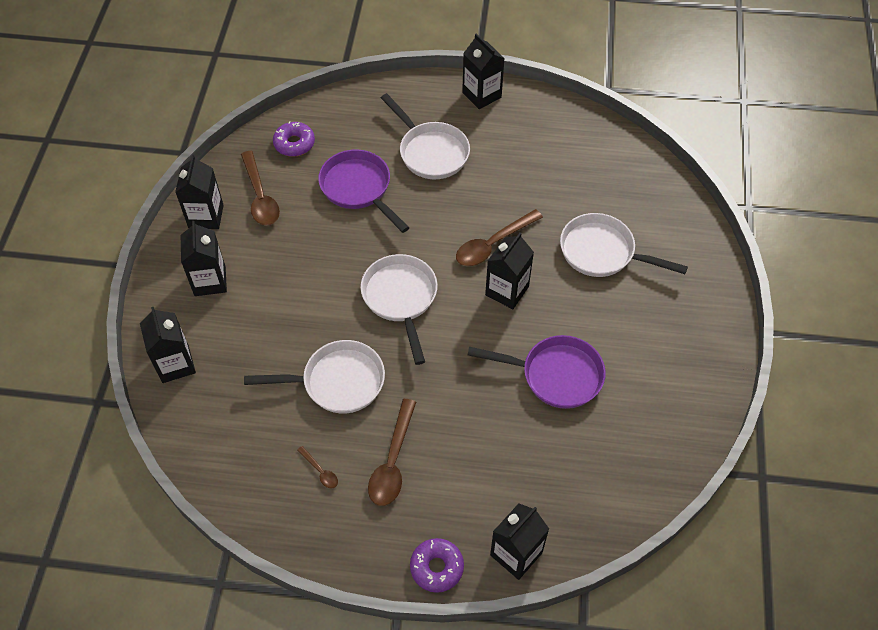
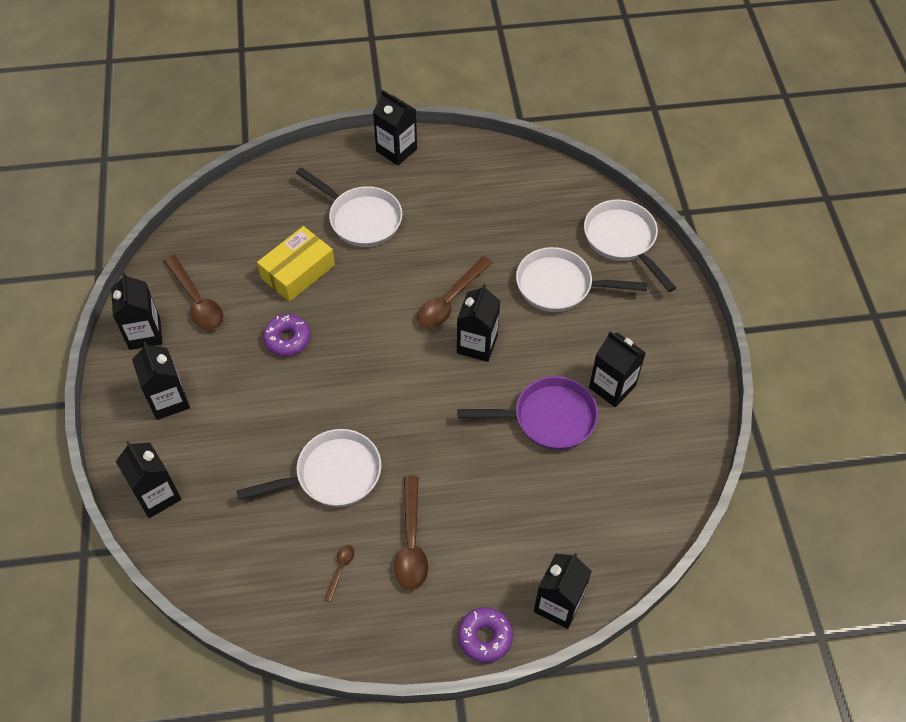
camera: 15 degrees left, 0 degrees up
(294, 143) = (217, 238): purple donut -> purple donut (287, 339)
(320, 471) = (340, 569): brown spoon -> brown spoon turned 105 degrees counterclockwise
(359, 189) = (298, 271): purple pan -> yellow box
(401, 298) = (373, 375): white pan -> white pan (622, 240)
(627, 359) = (612, 387): none -> black carton

